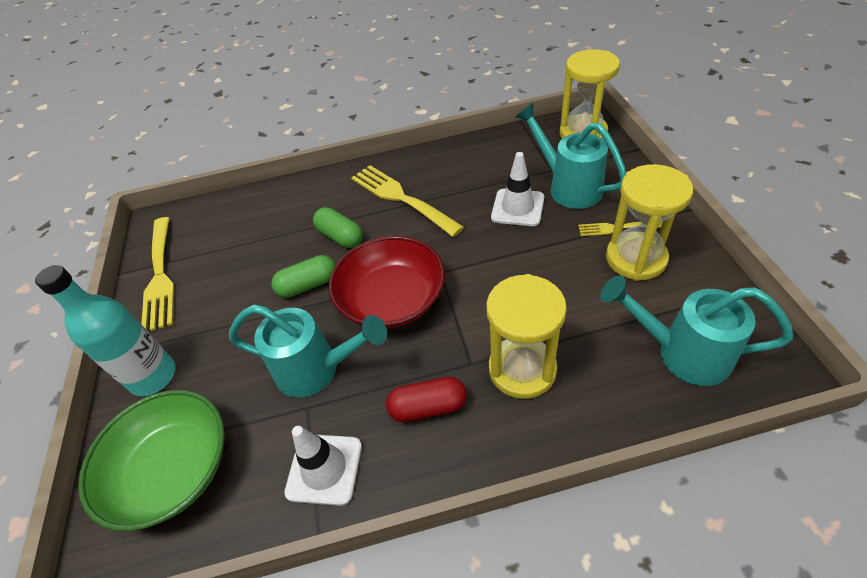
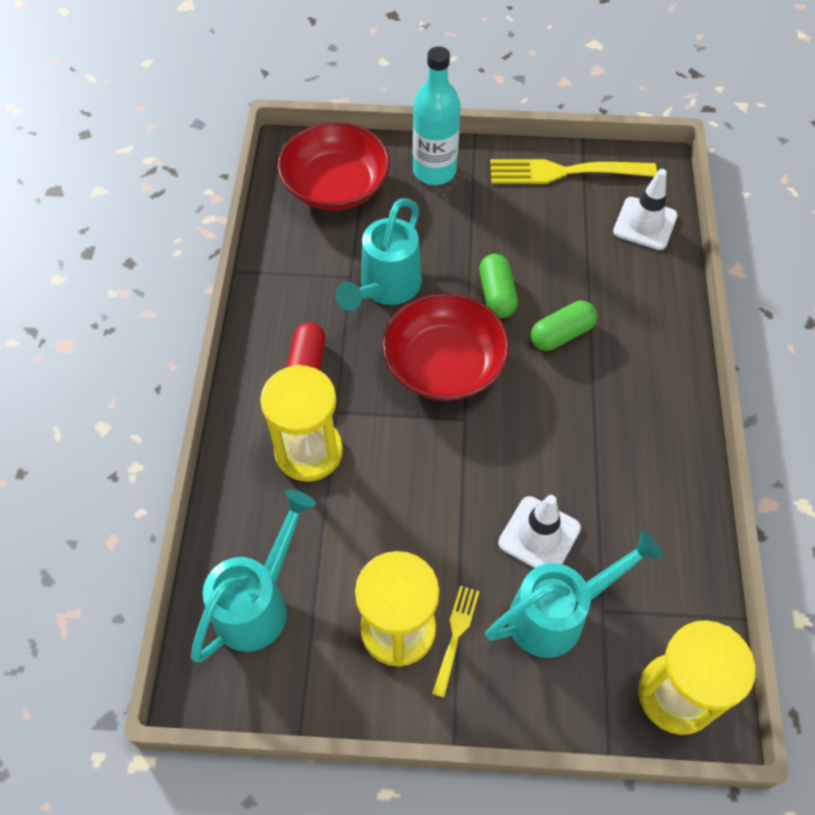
camera: 100 degrees right, 10 degrees up
(173, 470) = (336, 186): green bowl -> red bowl
(324, 469) = (288, 281): white traffic cone -> white traffic cone (645, 224)
(401, 198) = (608, 410): yellow fork -> none

